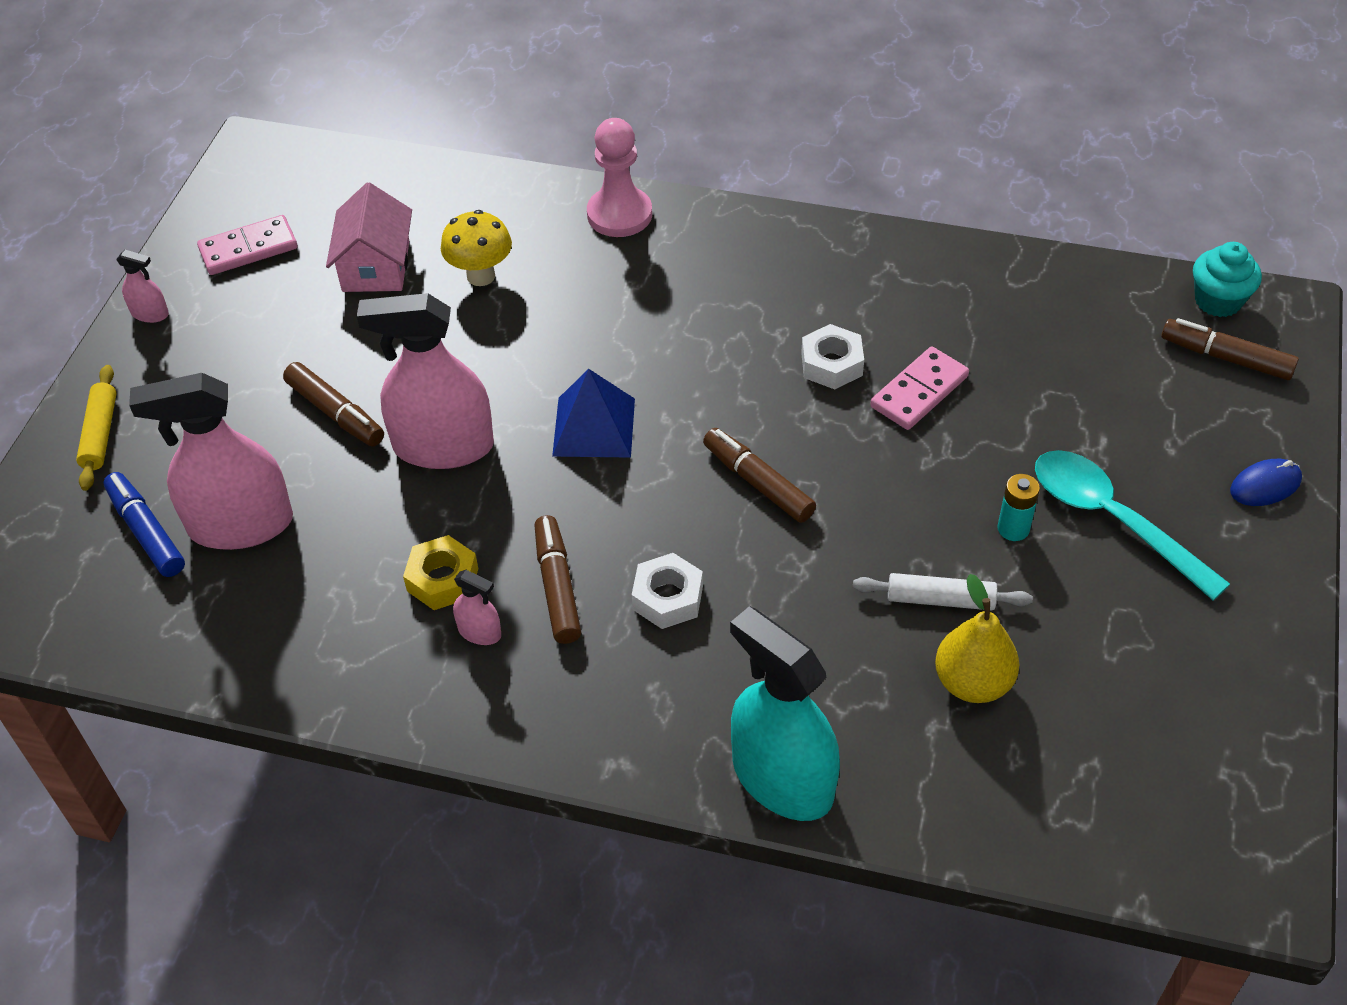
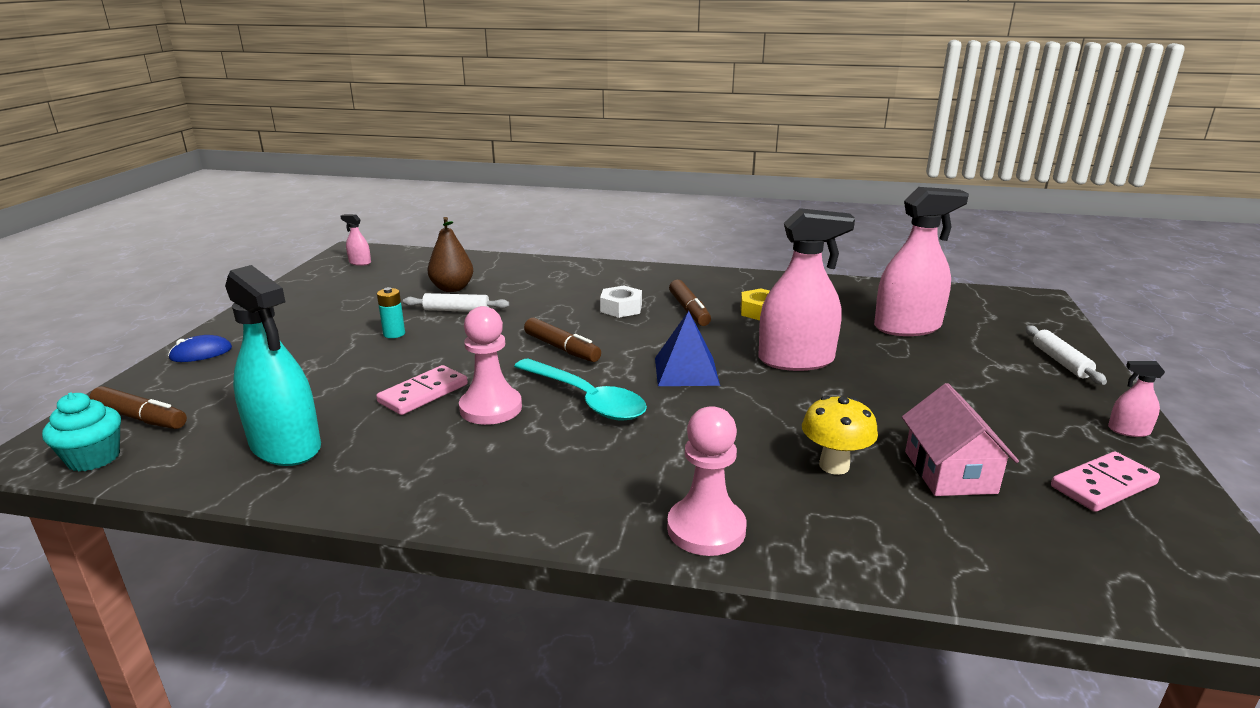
camera: 175 degrees right, 25 degrees down
(100, 434) = (1060, 361): yellow rolling pin -> white rolling pin
(146, 531) = (966, 324): blue marker -> none
(336, 413) = (892, 374): brown marker -> none
(479, 632) = (728, 297): pink spray bottle -> pink spray bottle (360, 262)
(782, 779) = (560, 266): turquoise spray bottle -> turquoise spray bottle (285, 446)
(832, 364) = (491, 408): white nut -> pink pawn
(973, 682) = (452, 288): yellow pear -> brown pear
(1112, 520) = (324, 338): turquoise spoon -> turquoise spoon (586, 399)

